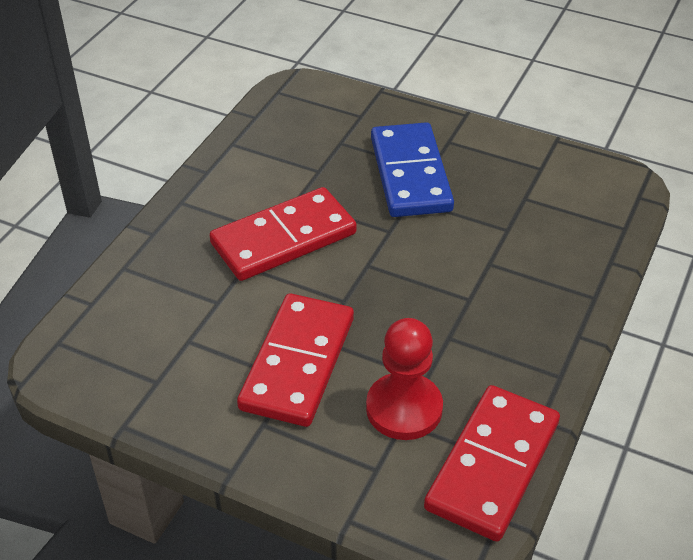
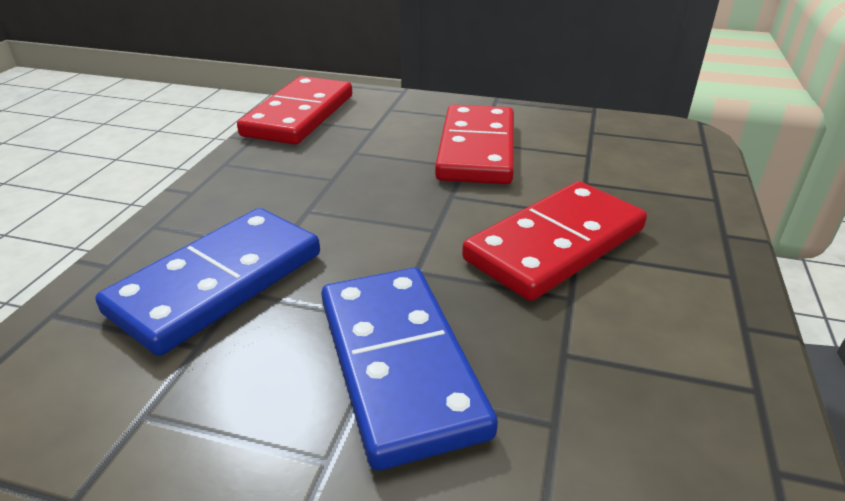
camera: 170 degrees right, 10 degrees down
(404, 408) = (372, 134): red pawn -> none
(524, 236) = (218, 283): none -> blue domino

